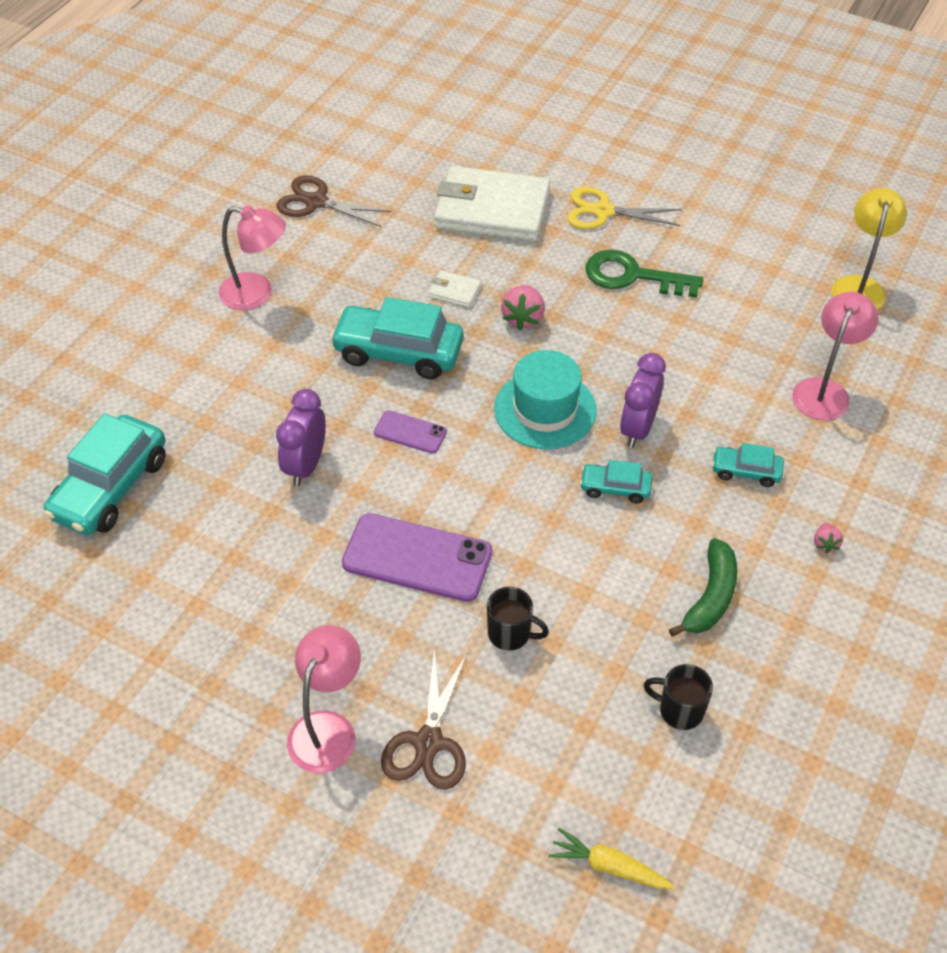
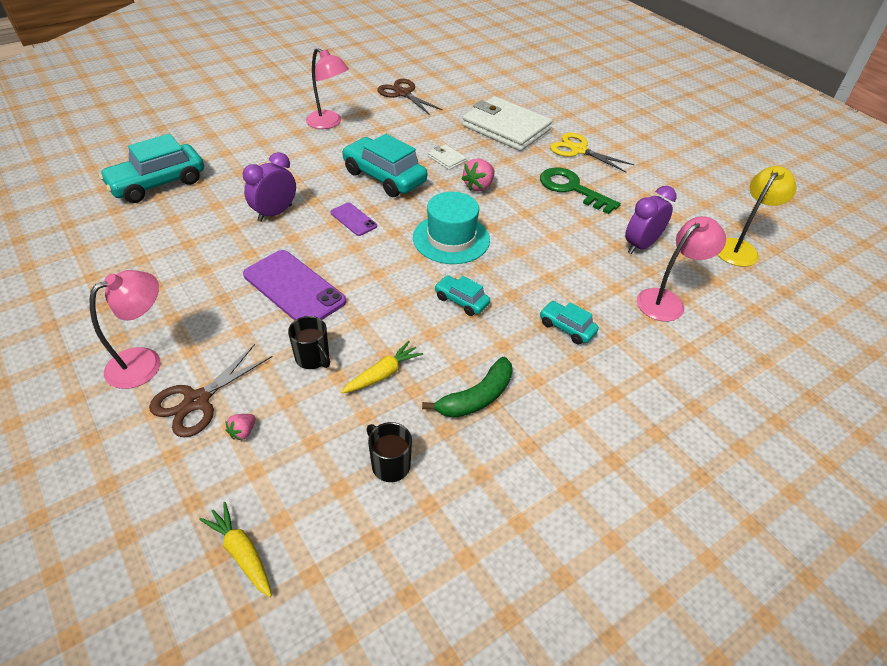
camera: 25 degrees right, 5 degrees down
(598, 617) = (382, 374): none -> yellow carrot
(637, 428) = (506, 272): purple clock -> purple clock (640, 245)
(825, 543) = (595, 400): pink strawberry -> pink strawberry (243, 432)

